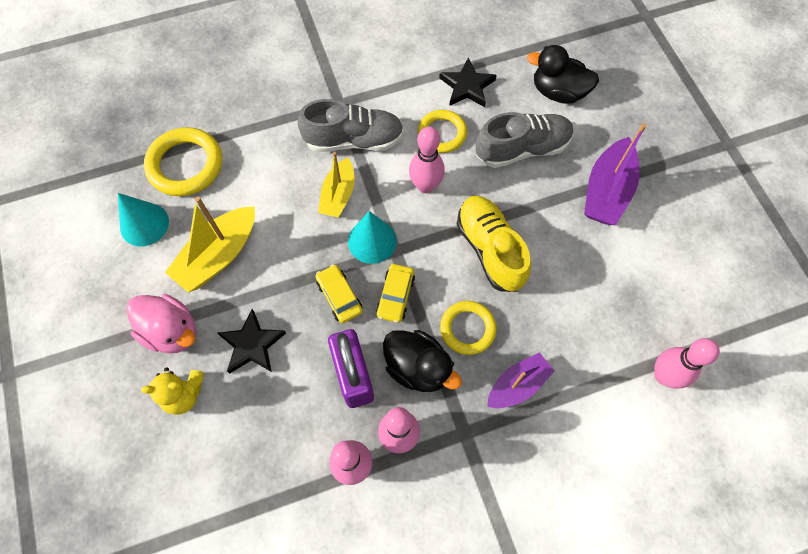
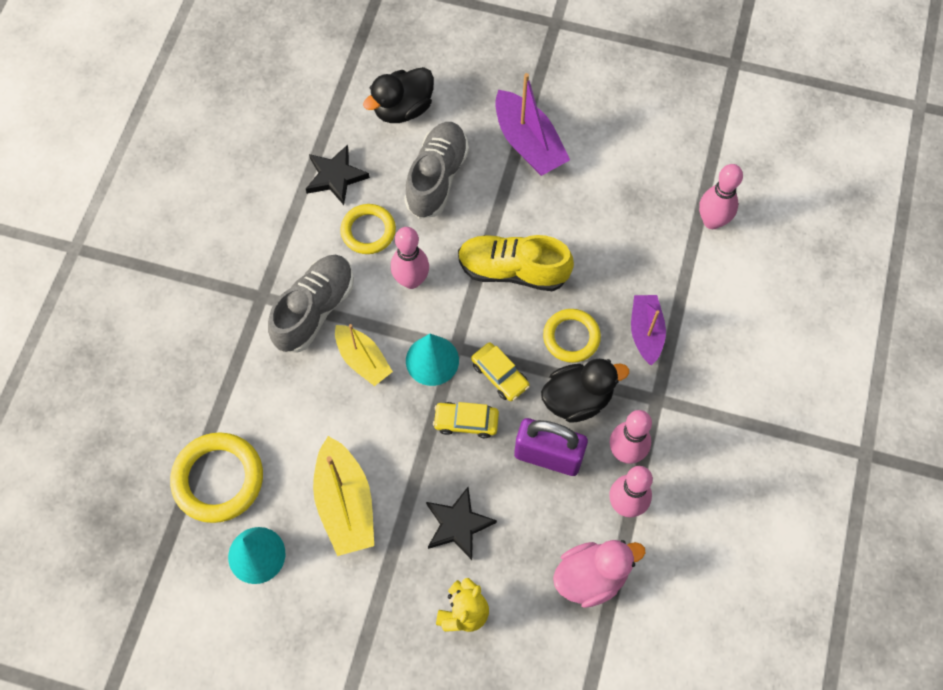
camera: 55 degrees left, 0 degrees up
(172, 331) = (393, 589): pink duck -> pink duck (591, 577)

